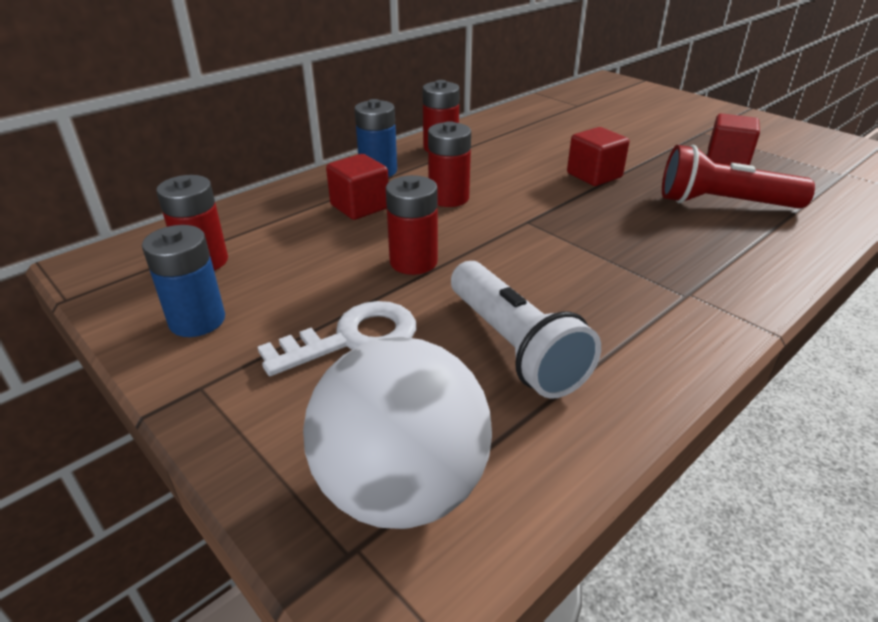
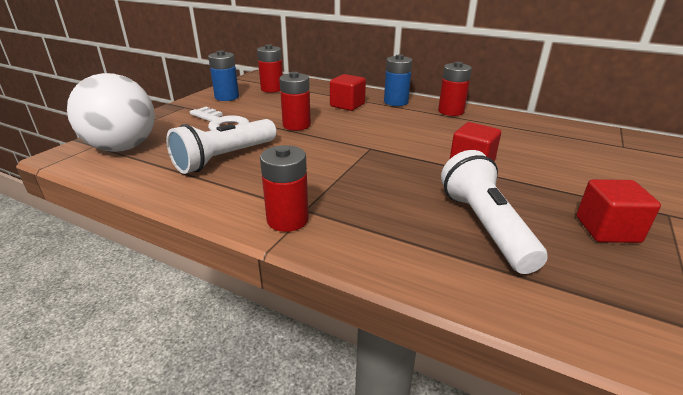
camera: 70 degrees right, 5 degrees down
(448, 198) = (379, 123): red battery -> red battery (287, 219)
(723, 203) = (484, 226): red flashlight -> white flashlight

